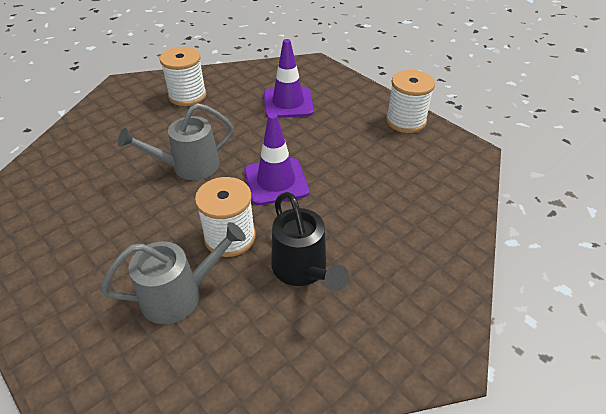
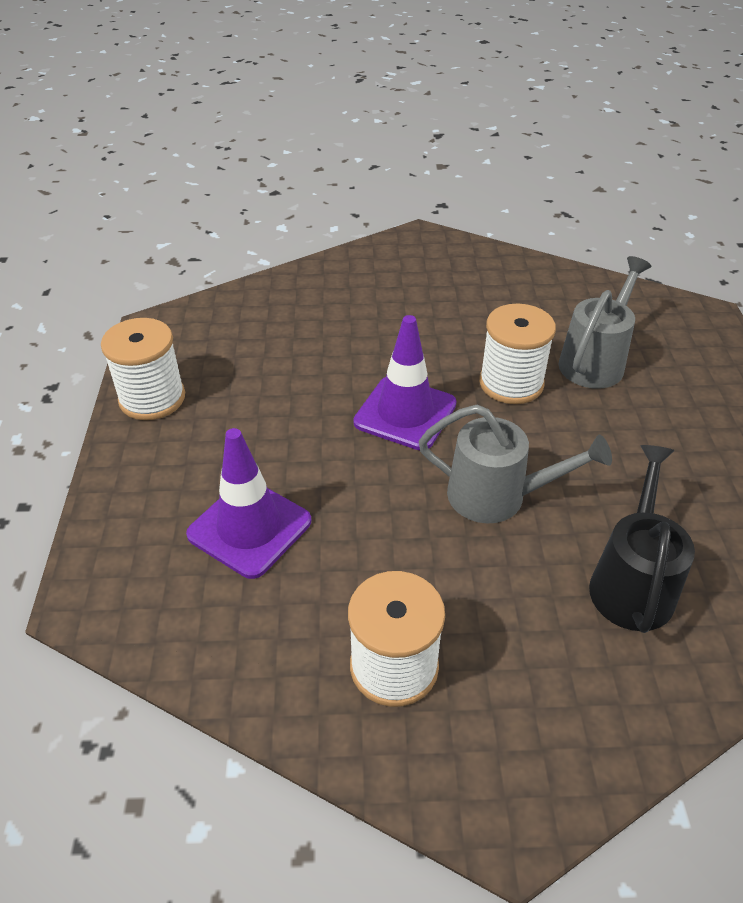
camera: 140 degrees left, 0 degrees up
(180, 295) = (595, 361): grey watering can -> grey watering can turned 105 degrees clockwise
(303, 270) = (465, 324): black watering can -> black watering can (632, 582)

